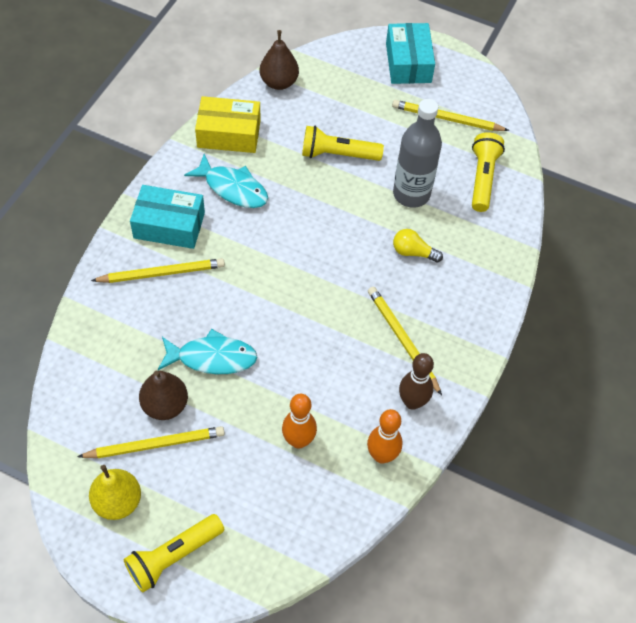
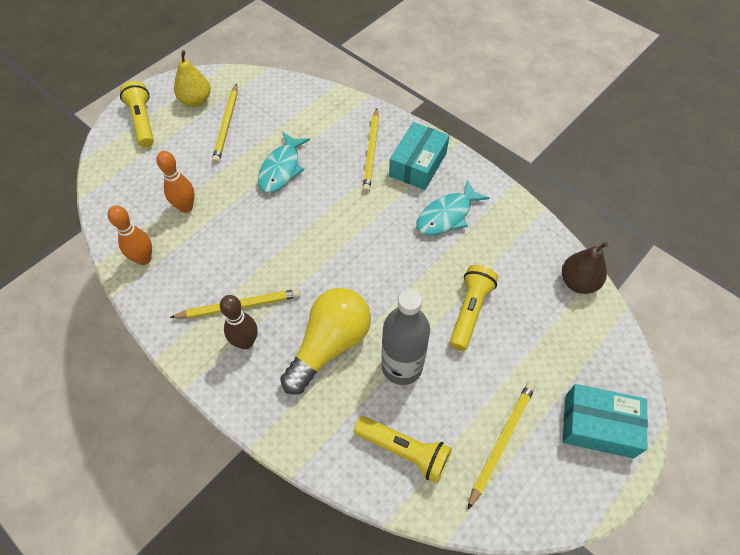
camera: 110 degrees right, 0 degrees up
(165, 405) = (254, 135): brown pear -> none
(229, 134) = (513, 225): yellow box -> none
(412, 402) = (177, 295): brown bowling pin -> brown bowling pin (246, 342)
(413, 252) = (329, 345): yellow light bulb -> yellow light bulb, size x2.14

